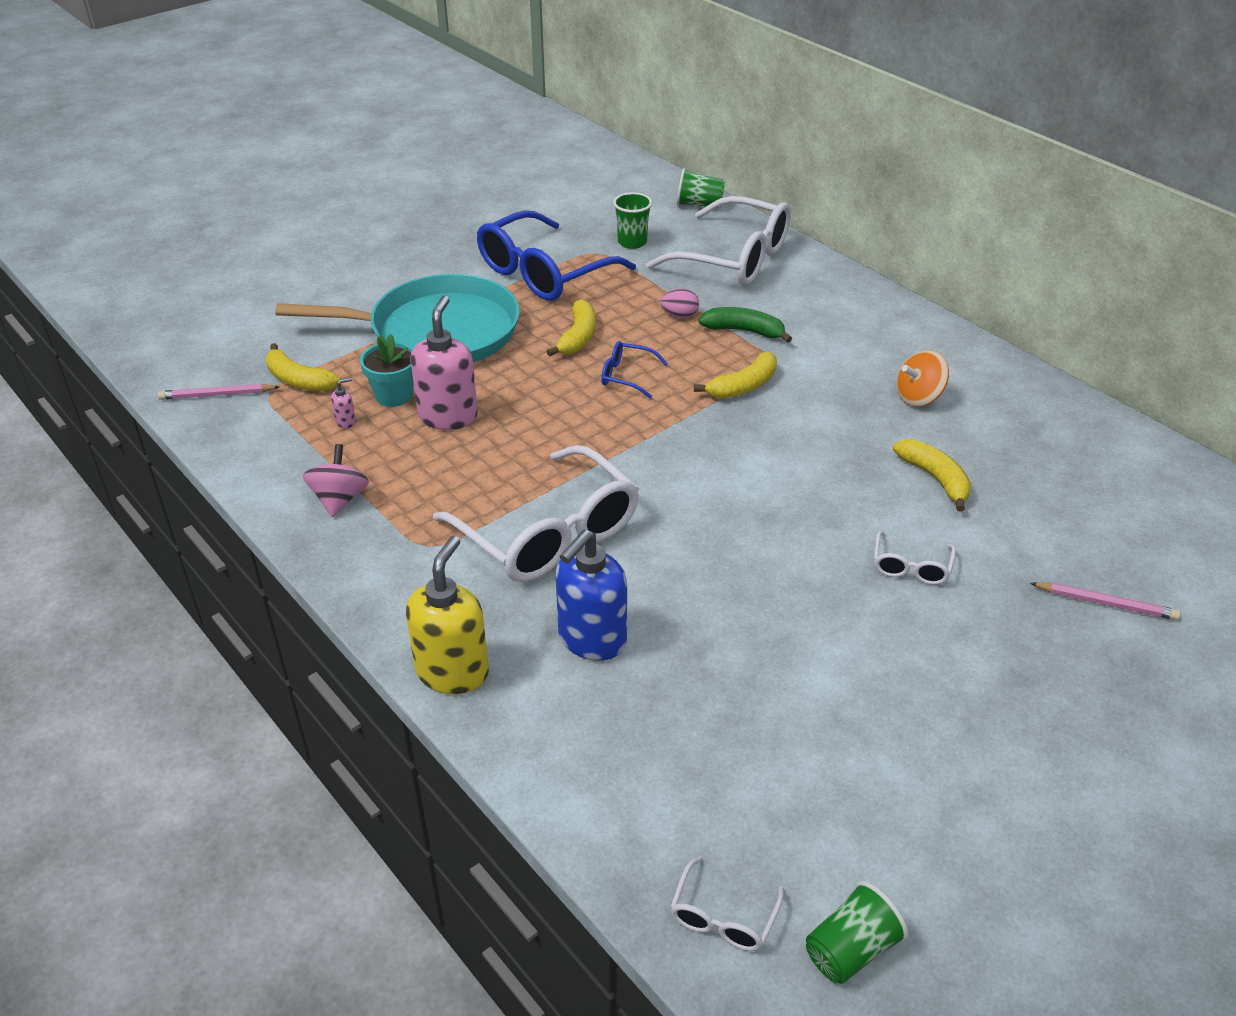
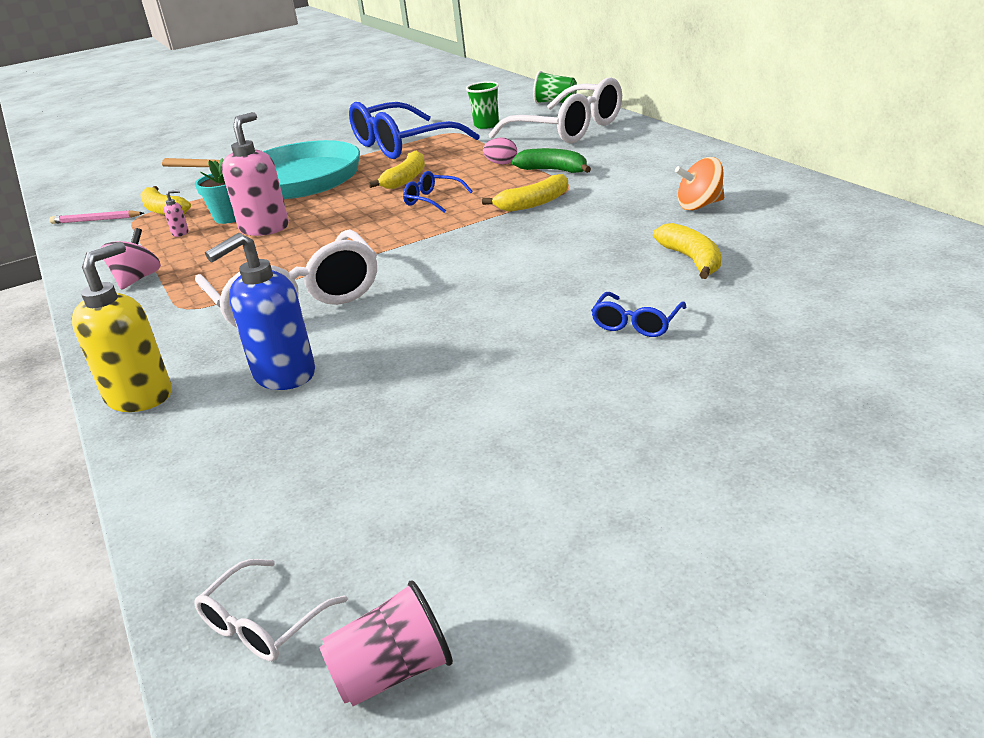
camera: 15 degrees right, 10 degrees down
(850, 950) = (393, 672): green cup -> pink cup
(911, 567) = (636, 324): white glasses -> blue glasses
(1106, 604) = (849, 354): pink pencil -> none

